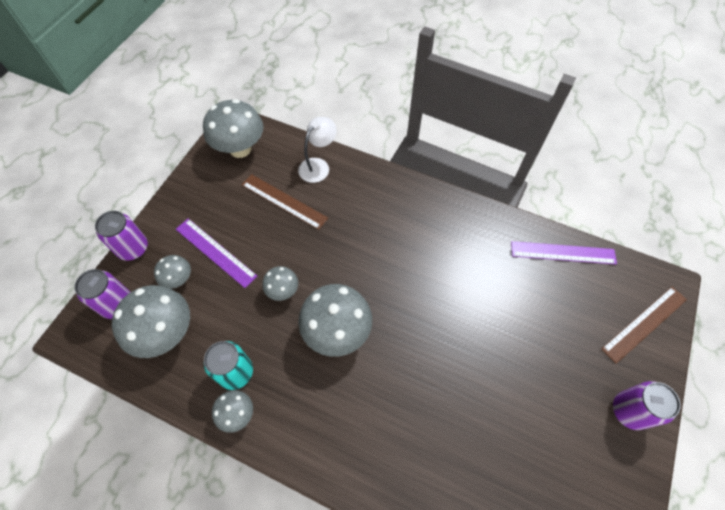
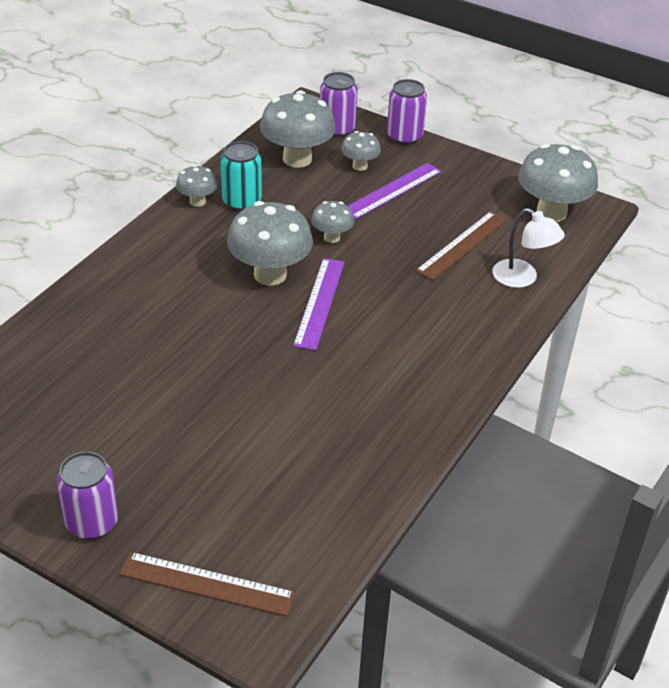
camera: 95 degrees right, 20 degrees down
(563, 253) = (345, 516): purple ruler -> purple ruler (319, 303)
(644, 323) = (207, 584): brown ruler -> brown ruler turned 45 degrees counterclockwise

